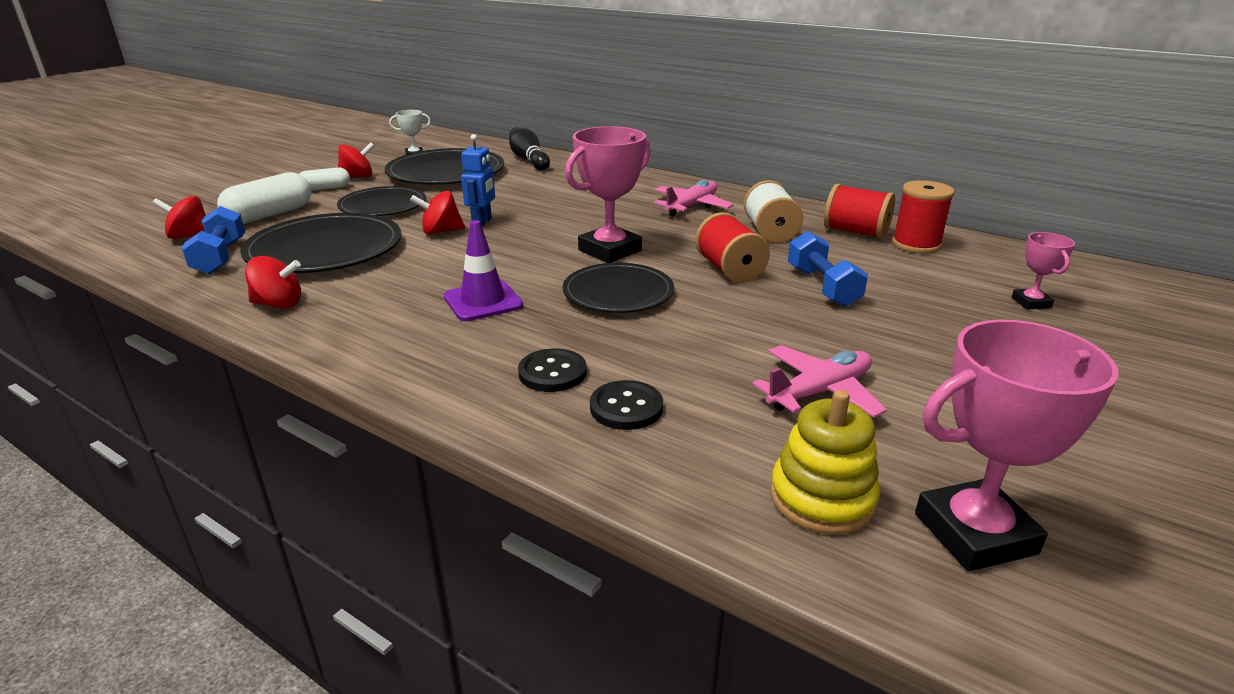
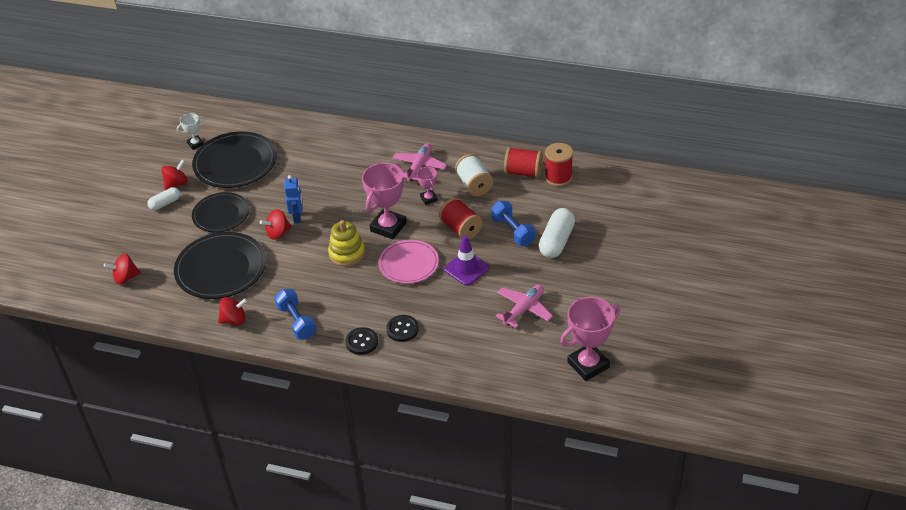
camera: 15 degrees left, 15 degrees up
(220, 257) = (163, 291): blue dumbbell -> blue dumbbell (296, 321)
(270, 215) = (155, 243): white capsule -> white capsule (557, 241)
(483, 301) = (341, 289): purple traffic cone -> purple traffic cone (466, 268)
(528, 160) = (284, 131): black bowling pin -> none
(618, 293) = (409, 264): black plate -> pink plate
(626, 407) = (444, 341): black button -> black button (362, 342)
(822, 498) = (533, 364): yellow stacking toy -> yellow stacking toy (347, 253)
(1031, 303) = (617, 218): pink trophy -> pink trophy (428, 199)

